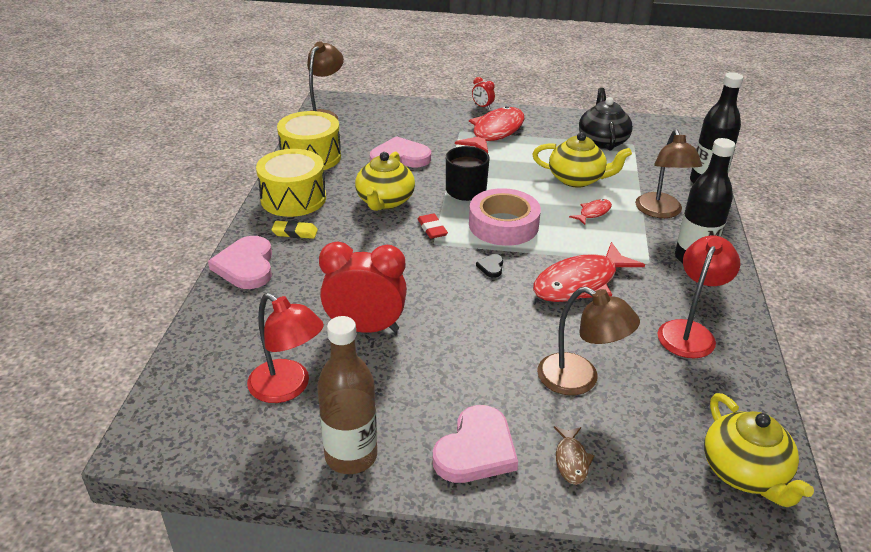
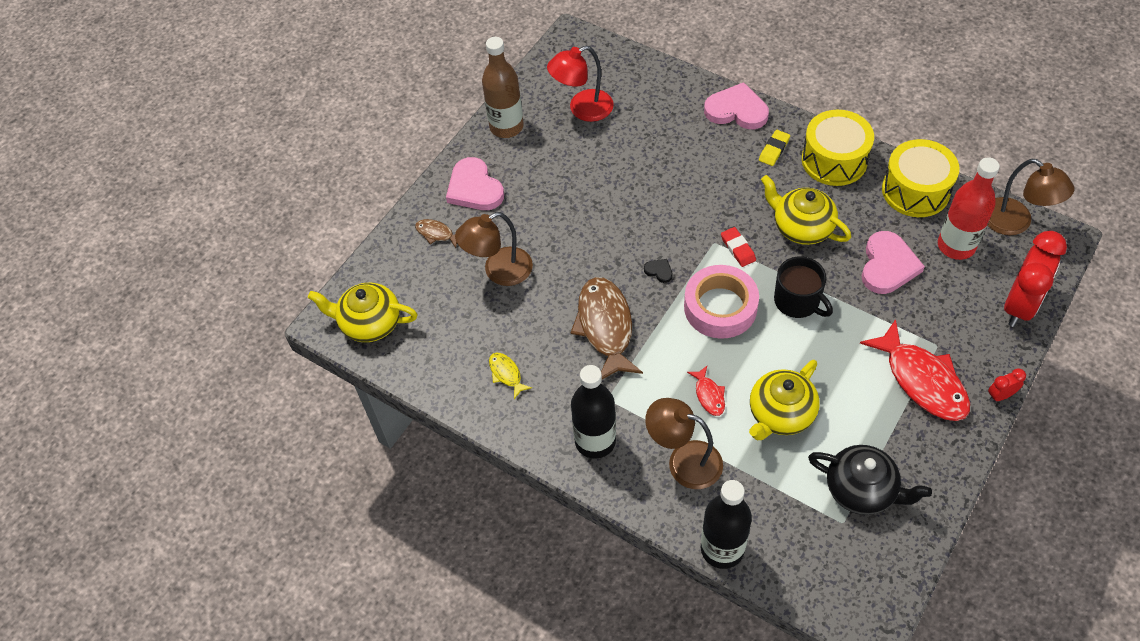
camera: 120 degrees right, 20 degrees up
(360, 134) = (956, 246): none -> red bottle
(365, 328) = (622, 164): red clock -> red clock (1019, 305)
(432, 229) = (738, 249): red eraser -> red eraser turned 60 degrees clockwise
(580, 283) = (605, 327): red fish -> brown fish
(689, 331) = (506, 374): red lamp -> yellow fish

